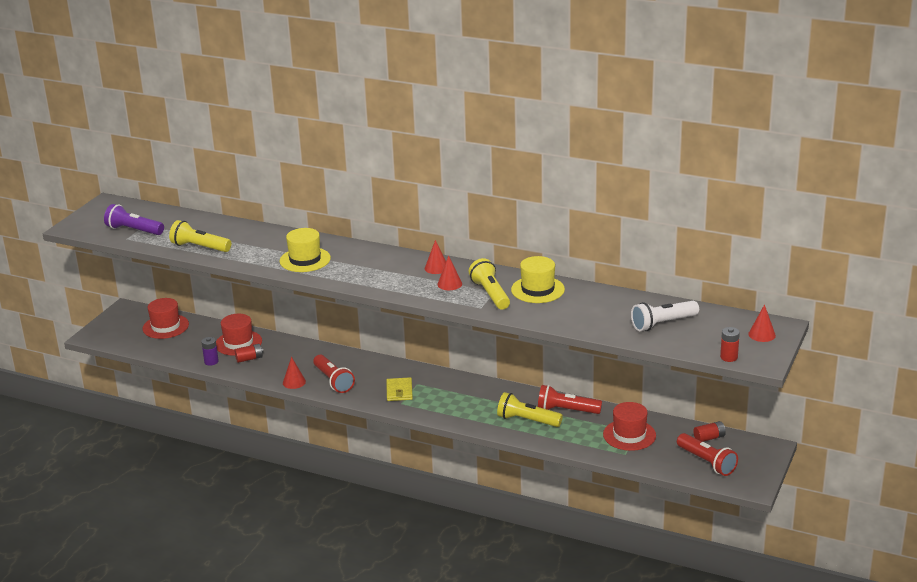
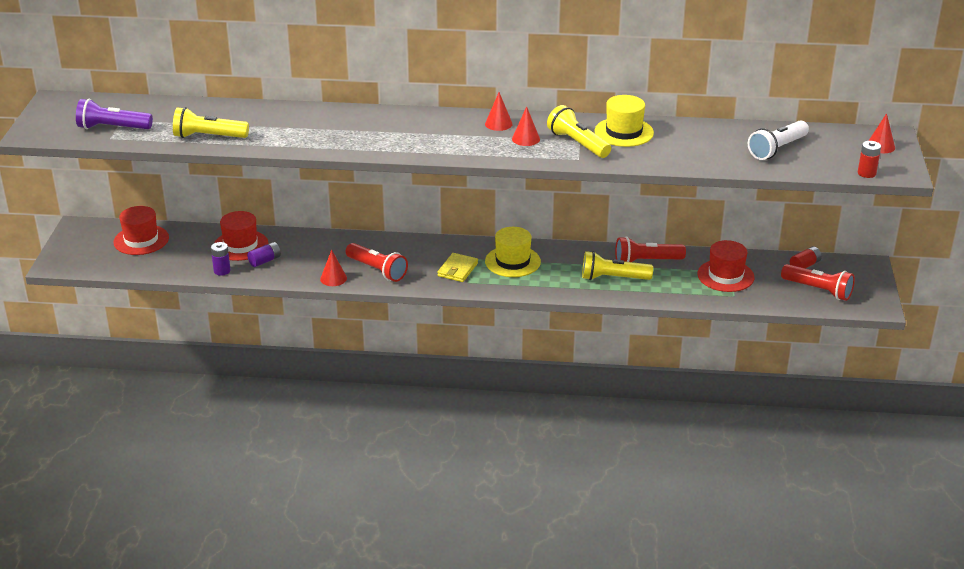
camera: 20 degrees left, 5 degrees up
(249, 359) = (265, 261): red battery -> purple battery
(305, 260) = (344, 134): yellow hat -> yellow hat (512, 261)
(399, 391) = (457, 269): yellow wallet -> yellow wallet turned 45 degrees clockwise

